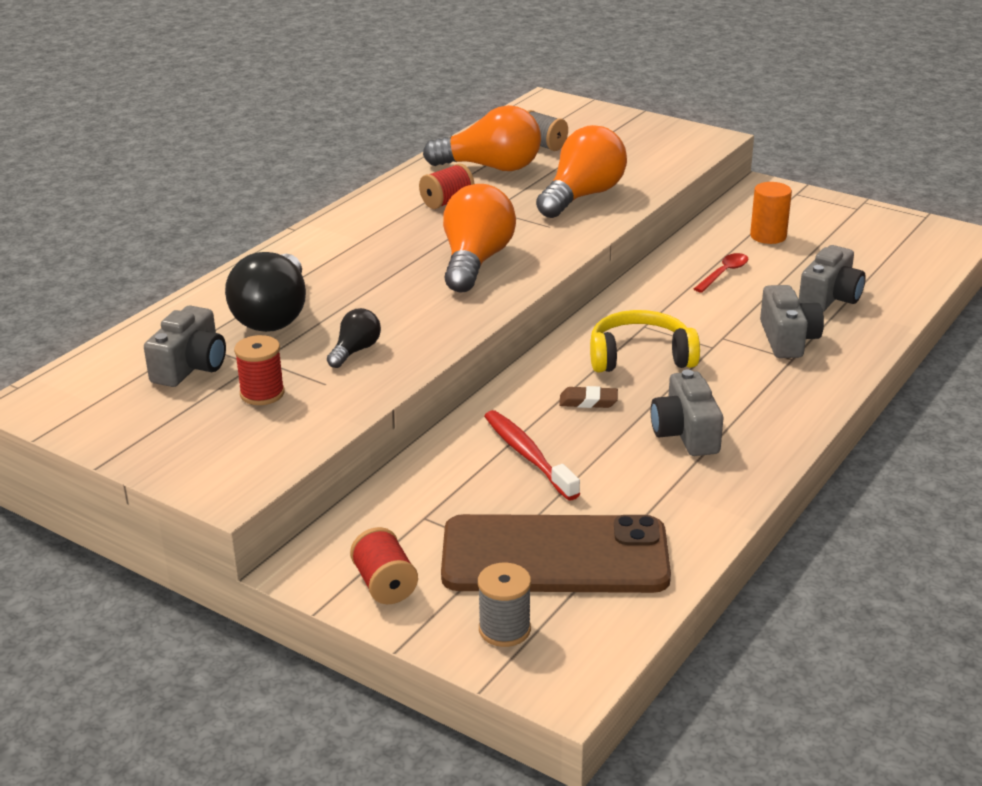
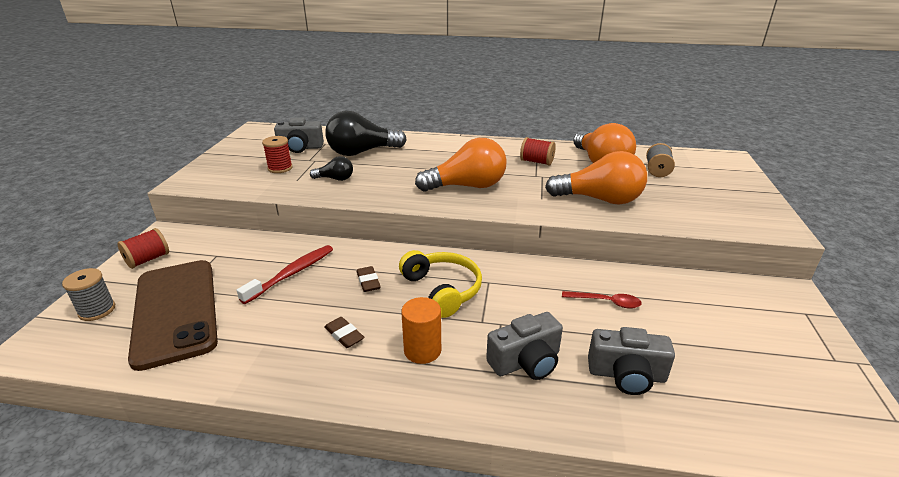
camera: 65 degrees right, 0 degrees up
(685, 433) = (344, 335): grey camera -> brown eraser
(768, 236) = (700, 313): orange cylinder -> orange cylinder (422, 350)

